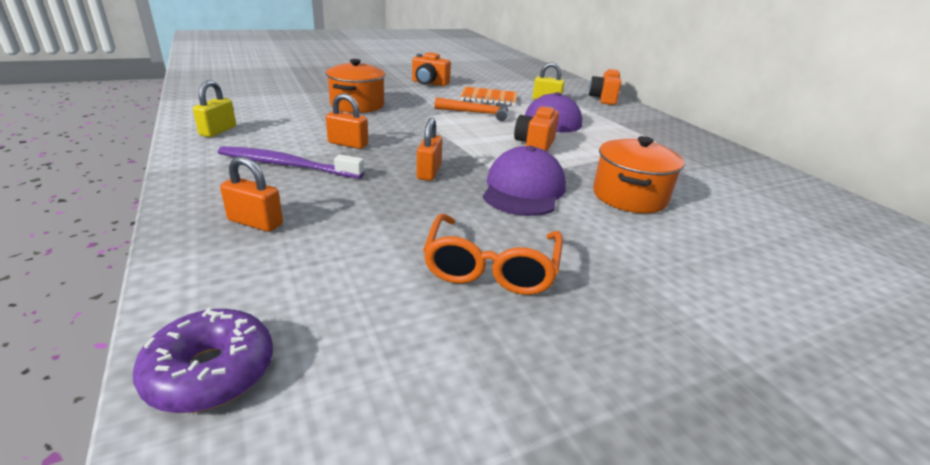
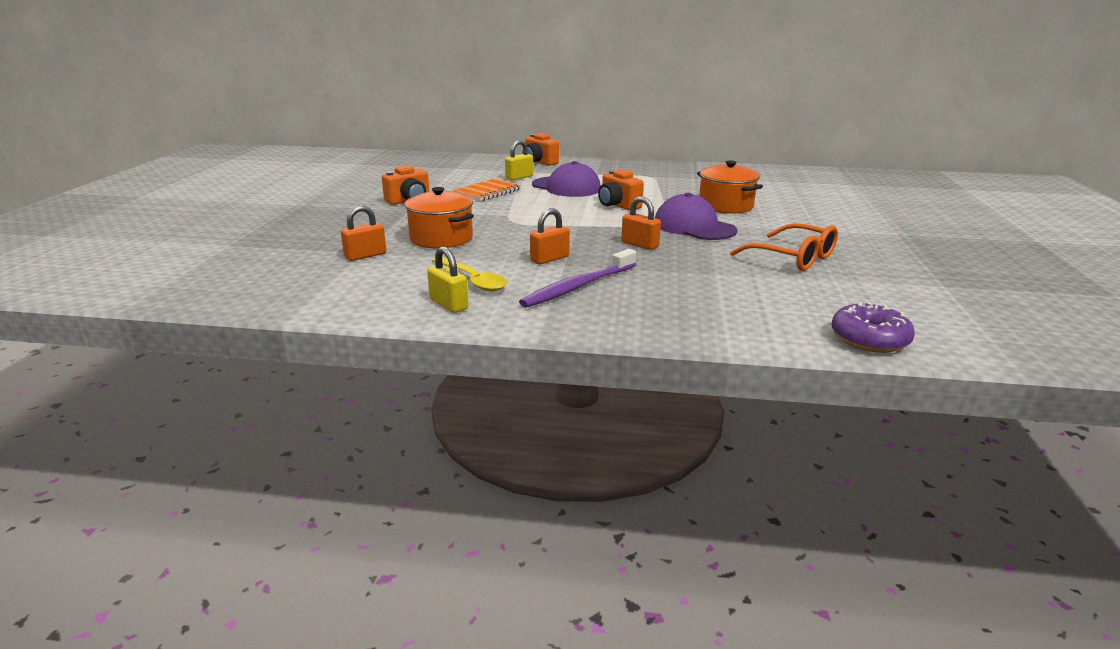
camera: 55 degrees left, 5 degrees down
(255, 222) = (686, 310): orange padlock -> orange padlock (365, 255)
(274, 129) = (472, 280): none -> yellow spoon
(477, 113) = (523, 204): orange hammer -> none

